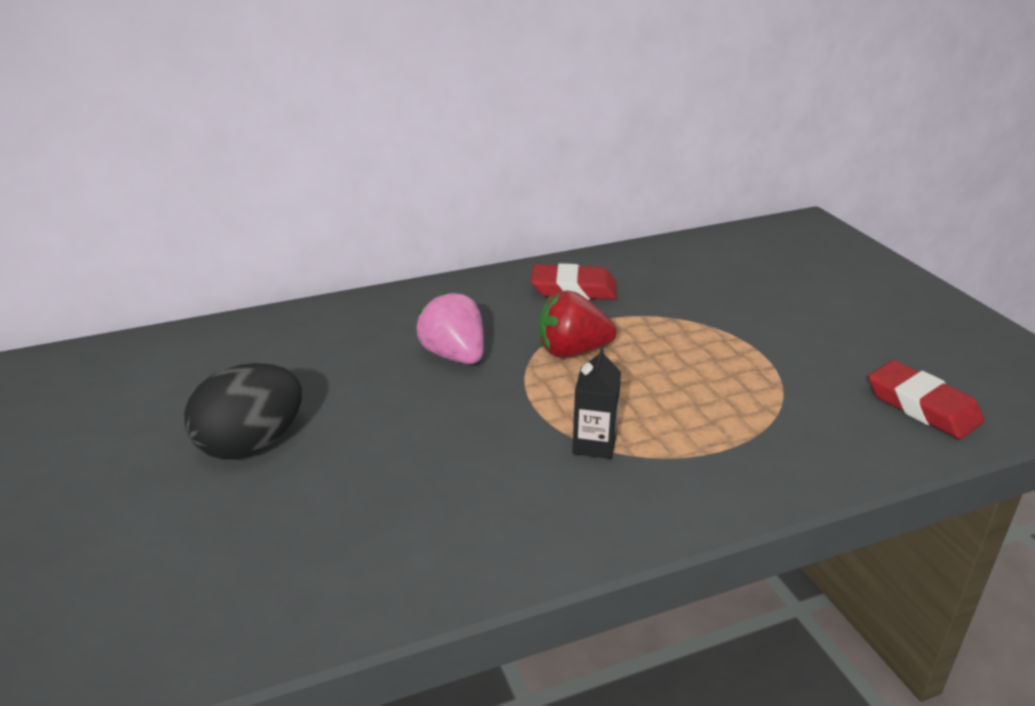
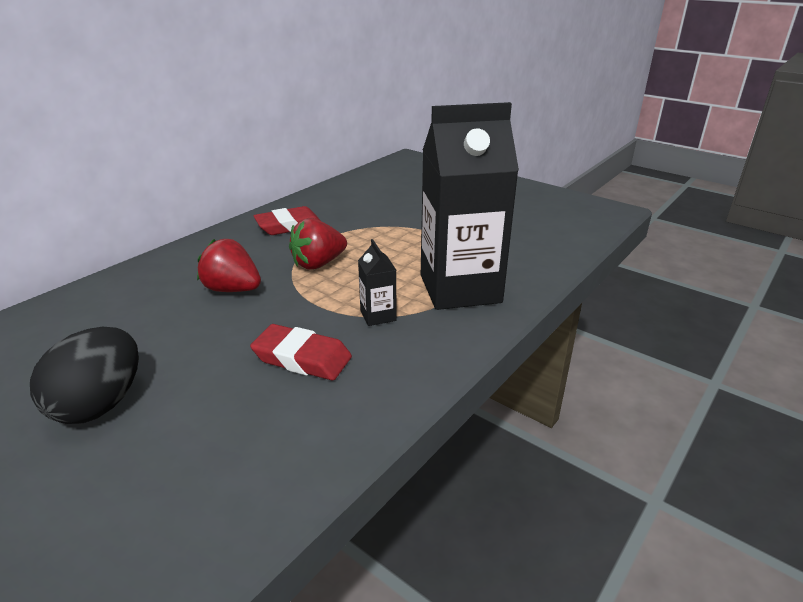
camera: 30 degrees left, 0 degrees up
(454, 356) = (232, 289): pink strawberry -> red strawberry
(729, 443) = (460, 289): none -> black carton
(922, 406) = (545, 238): red eraser -> red eraser (302, 358)

